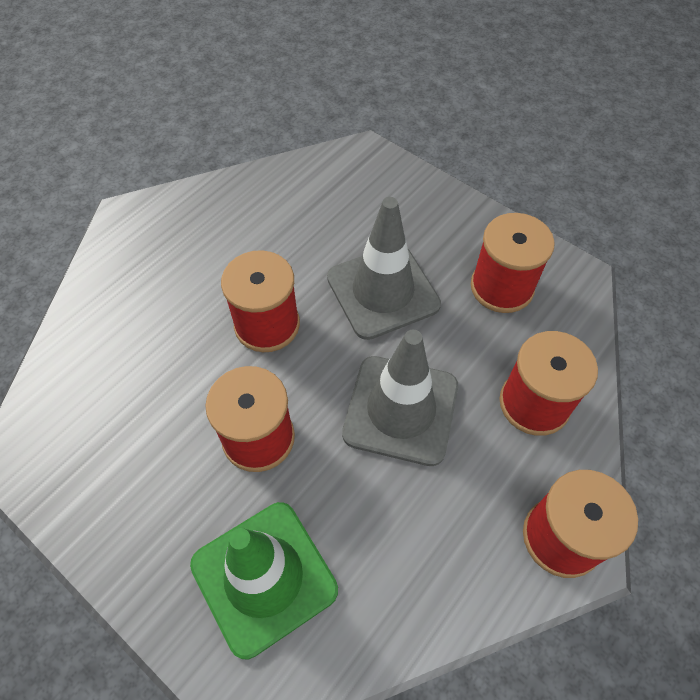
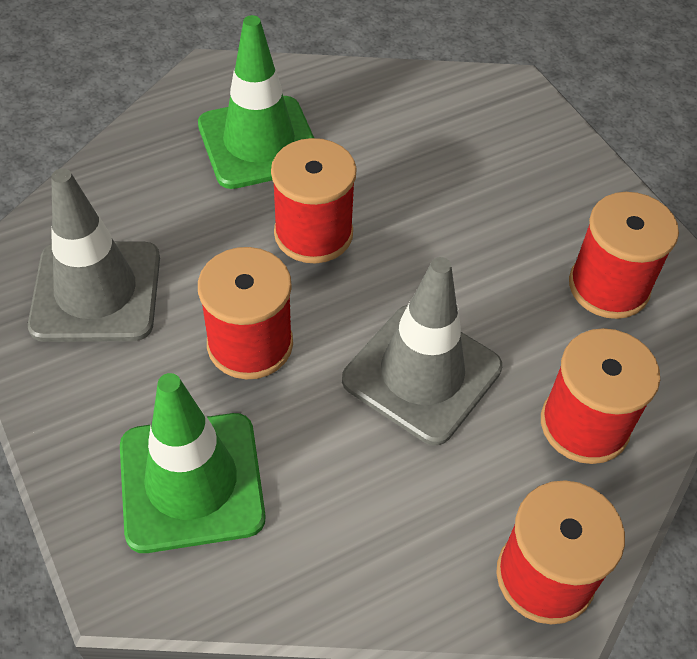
camera: 20 degrees right, 5 degrees down
(190, 263) = (259, 143): none -> green traffic cone
(383, 291) = (462, 243): grey traffic cone -> grey traffic cone (96, 292)

